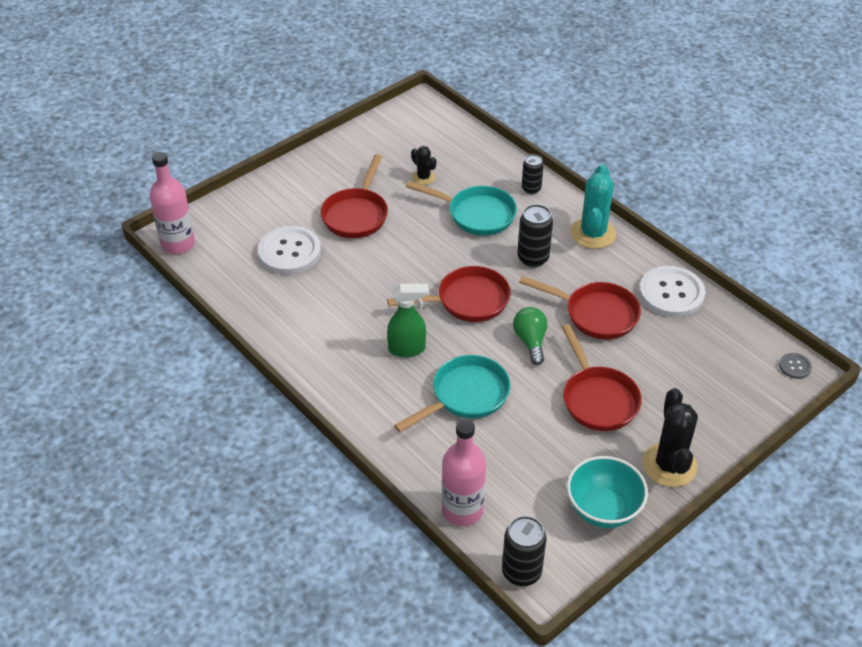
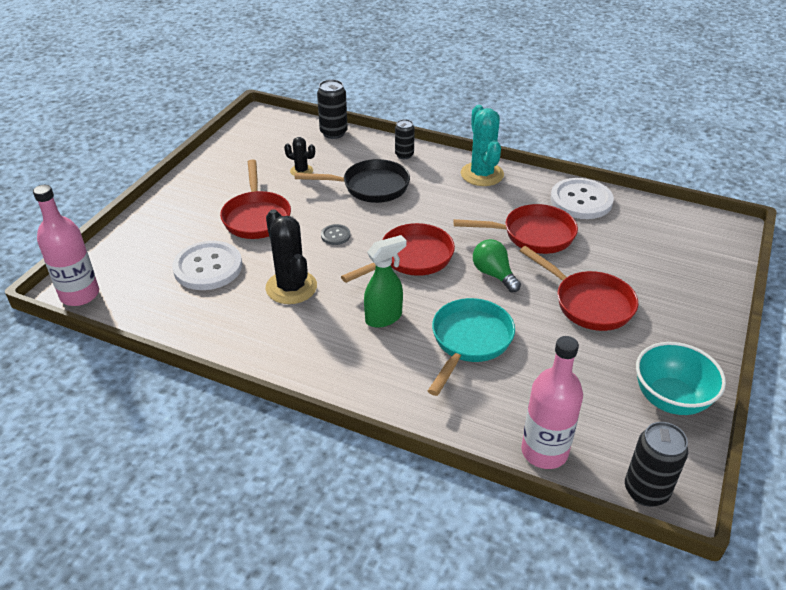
camera: 25 degrees left, 5 degrees down
(476, 214) = (370, 187): turquoise pan -> black pan
(533, 258) = (445, 207): black can -> black can (333, 133)
(669, 465) = (693, 338): black cactus -> black cactus (291, 287)
(795, 366) = (721, 226): grey button -> grey button (335, 235)

